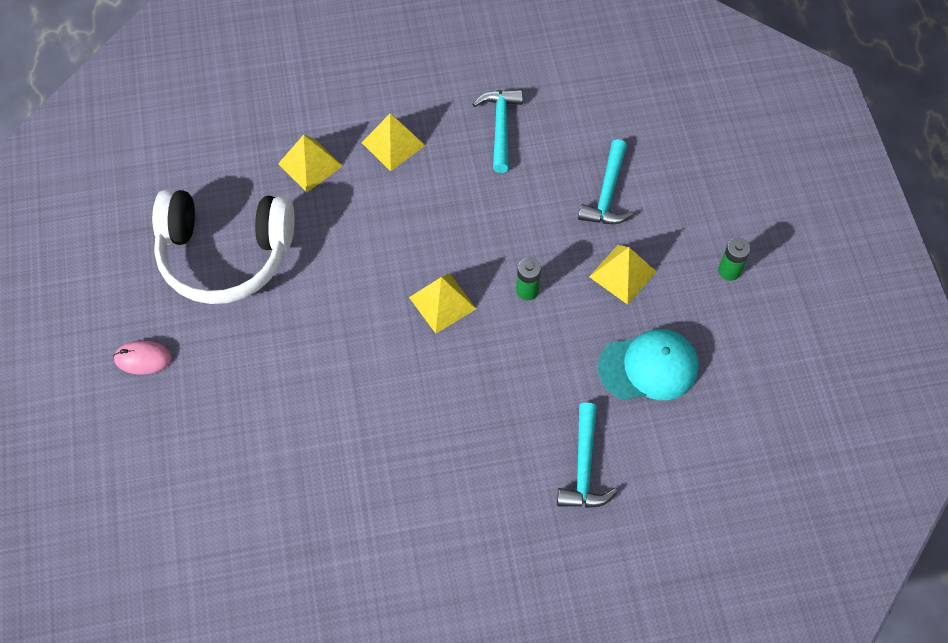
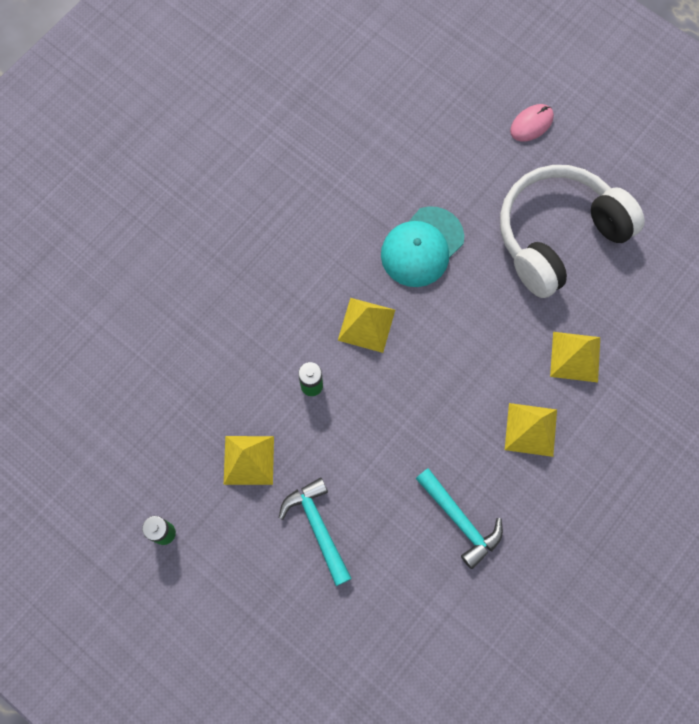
camera: 140 degrees right, 10 degrees up
(584, 467) = (163, 283): turquoise hammer -> none
(648, 367) = (171, 395): turquoise cap -> turquoise cap (422, 247)

